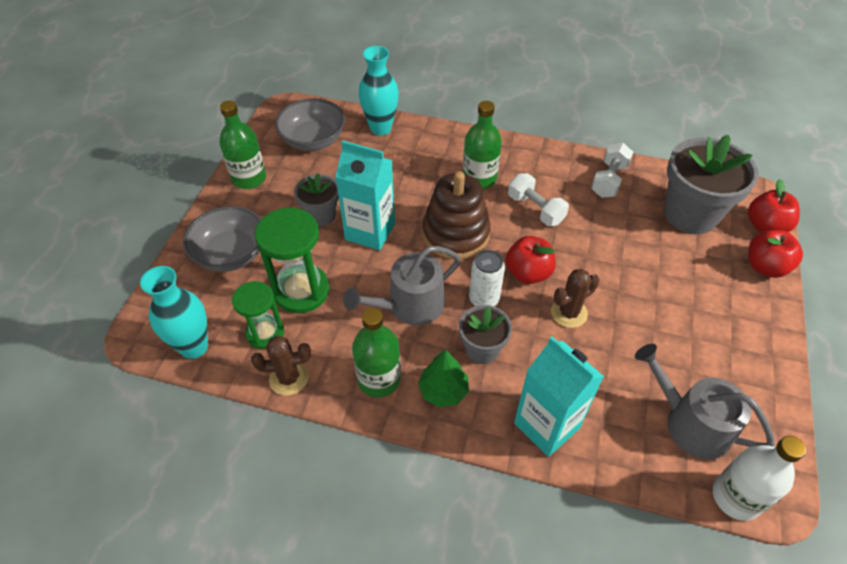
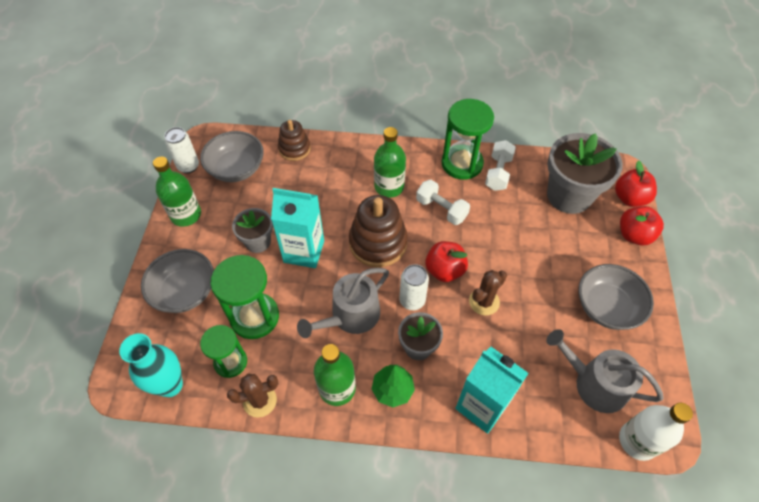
camera: 10 degrees left, 5 degrees up
(262, 131) = (188, 166): none -> white can
(380, 128) = (294, 149): turquoise vase -> brown stacking toy
(568, 165) = (462, 163): none -> green hourglass
(719, 340) = (607, 307): none -> grey bowl

